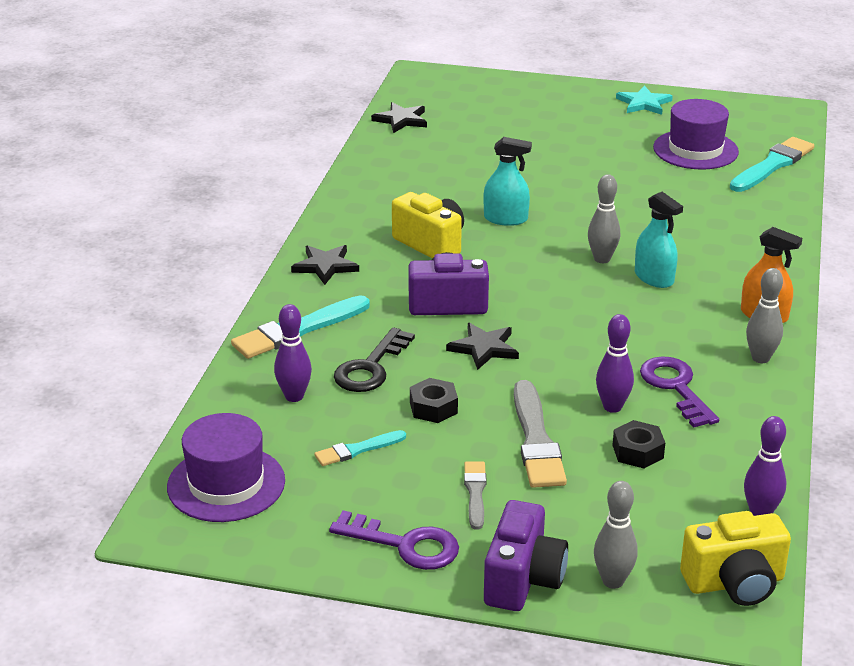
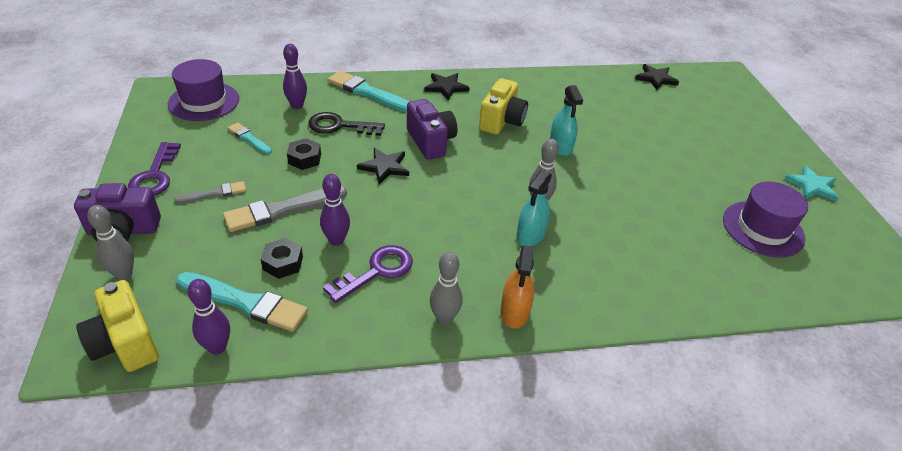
camera: 65 degrees right, 10 degrees up
(772, 165) = (786, 284): turquoise brush -> turquoise brush (245, 302)

